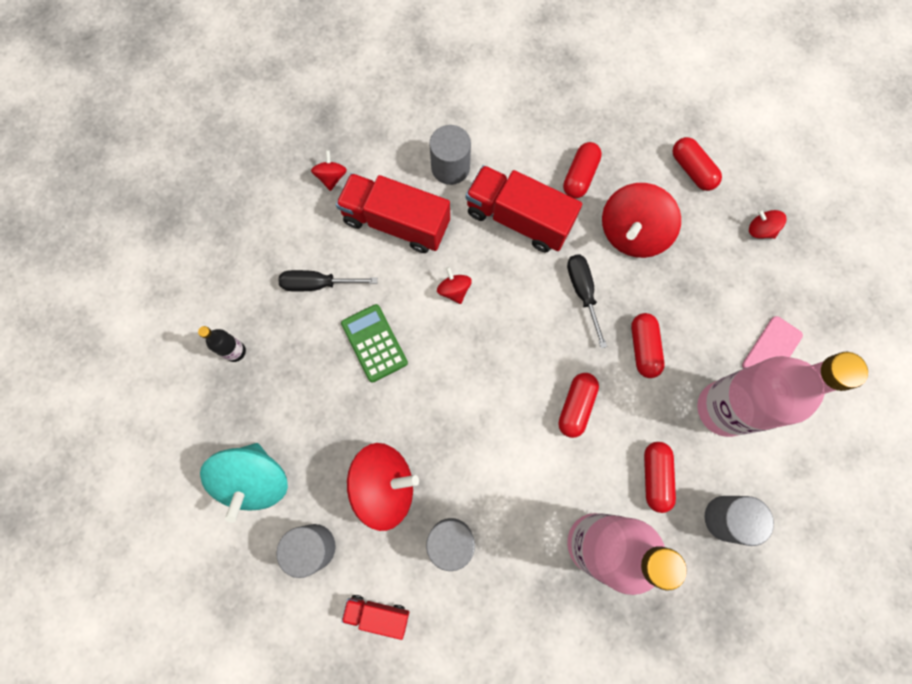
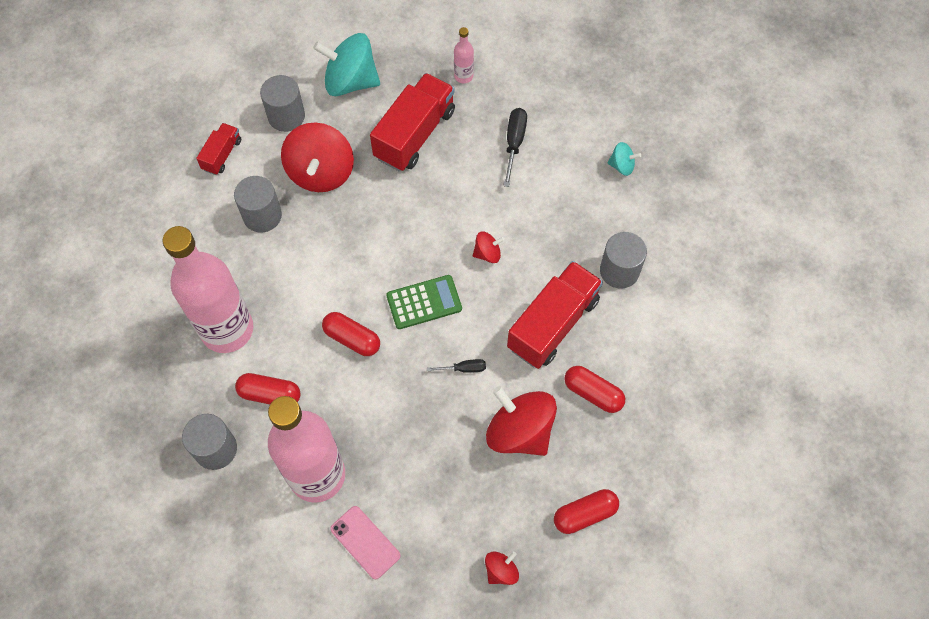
camera: 100 degrees right, 10 degrees down
(235, 351) = (463, 76): black bottle -> pink bottle
(331, 177) = (622, 166): red spinning top -> turquoise spinning top
(374, 343) = (449, 181): green calculator -> green calculator (424, 302)
(396, 222) = (566, 214): red truck -> red truck (415, 134)
(582, 292) = (464, 368): black screwdriver -> black screwdriver, size x0.60
(643, 348) = (394, 413): red capsule -> none

